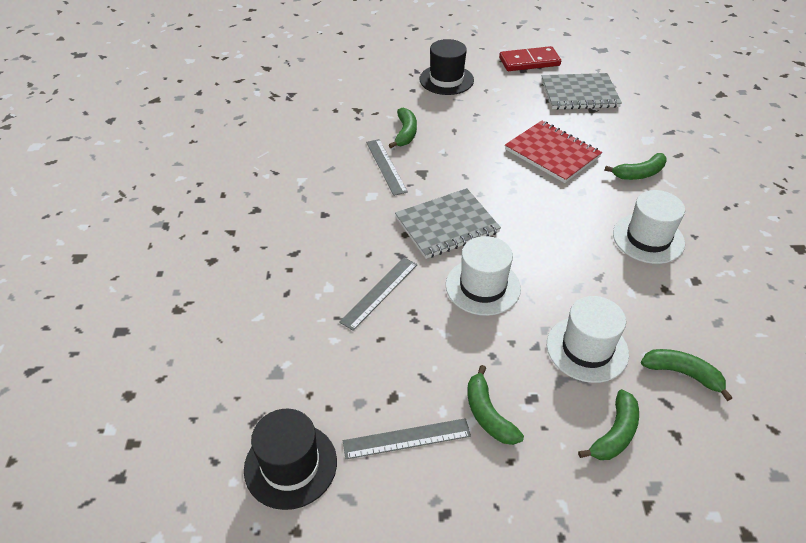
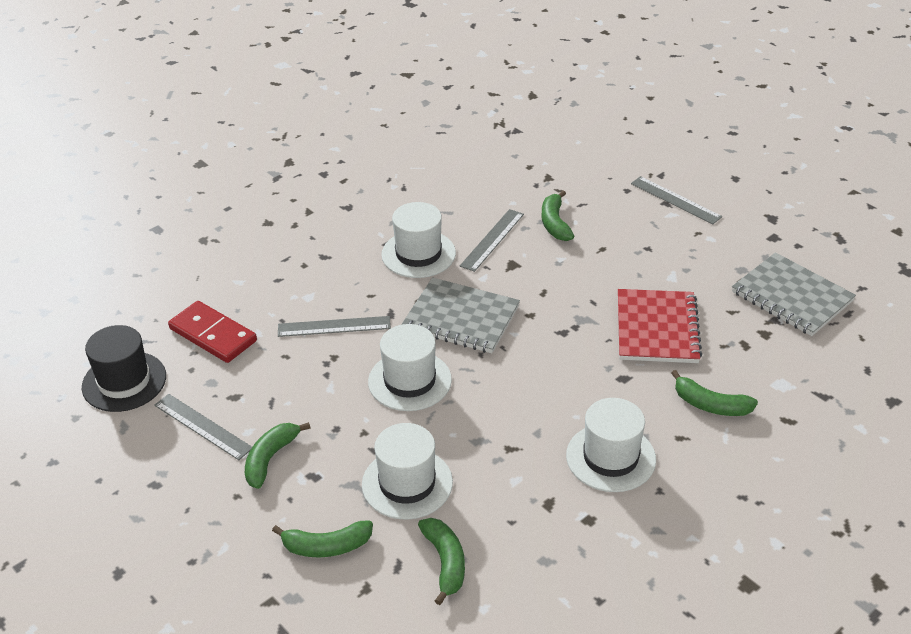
camera: 50 degrees right, 5 degrees down
(355, 206) = (418, 254): none -> white hat
(405, 133) = (554, 223): green banana -> green banana turned 120 degrees clockwise
(446, 80) = (675, 200): black hat -> grey ruler
(529, 62) = (795, 234): red domino -> red domino (213, 335)

